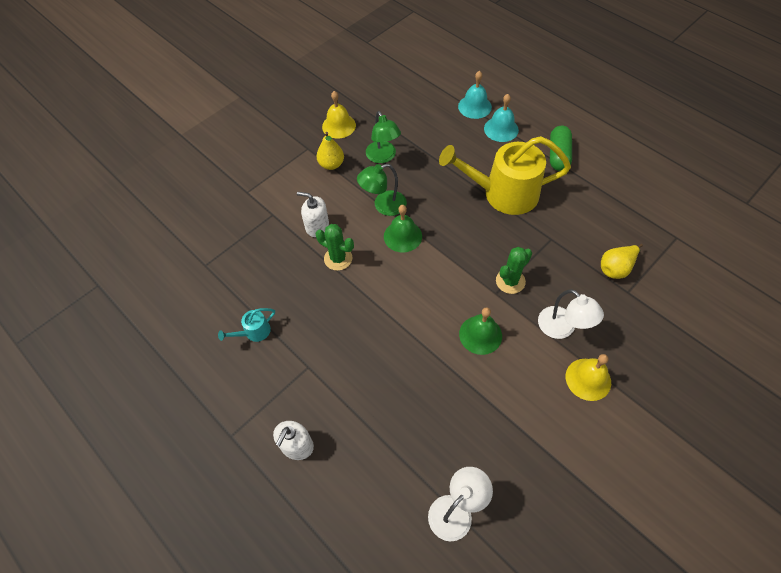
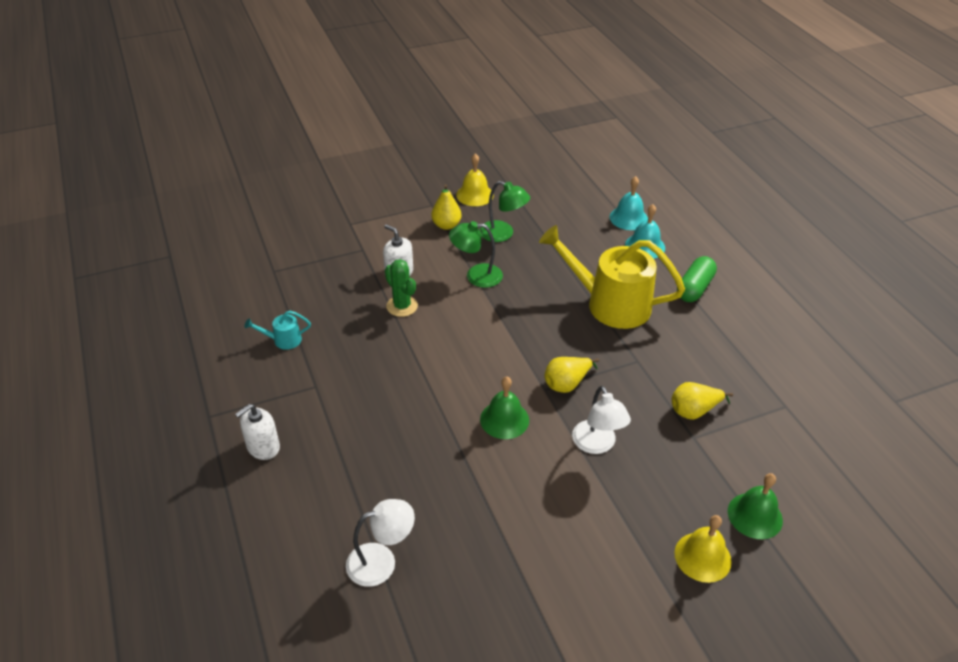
camera: 20 degrees right, 15 degrees down
(383, 157) = (503, 234): green lamp -> green lamp turned 60 degrees counterclockwise
(402, 236) = (479, 308): green bell -> green bell (755, 515)
(510, 281) = (567, 383): green cactus -> yellow pear
(588, 379) = (596, 500): yellow bell -> yellow bell (702, 557)

